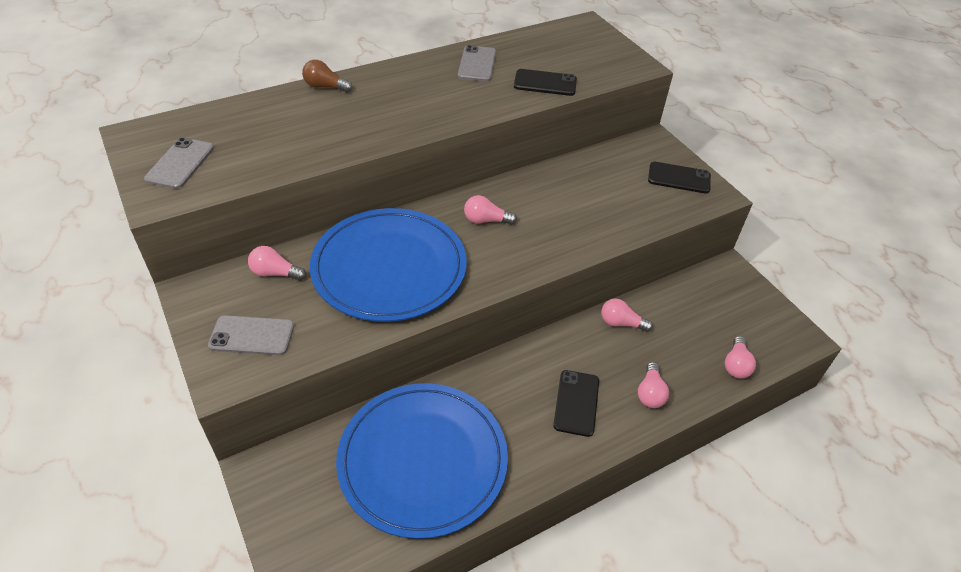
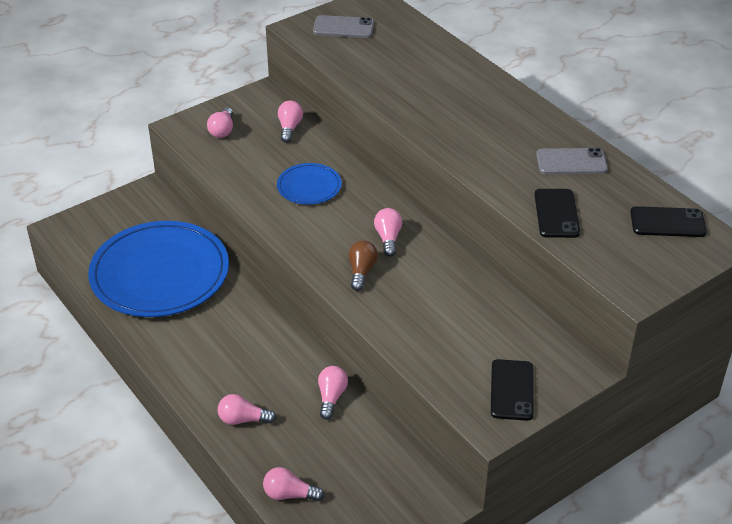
camera: 85 degrees right, 5 degrees down
(252, 335) = (222, 130): grey phone -> pink light bulb
(325, 87) = (481, 75): brown light bulb -> brown light bulb (361, 271)
(389, 268) = (309, 186): blue plate -> blue plate, size x0.46
(576, 403) = (225, 365): black phone -> black phone (667, 222)

